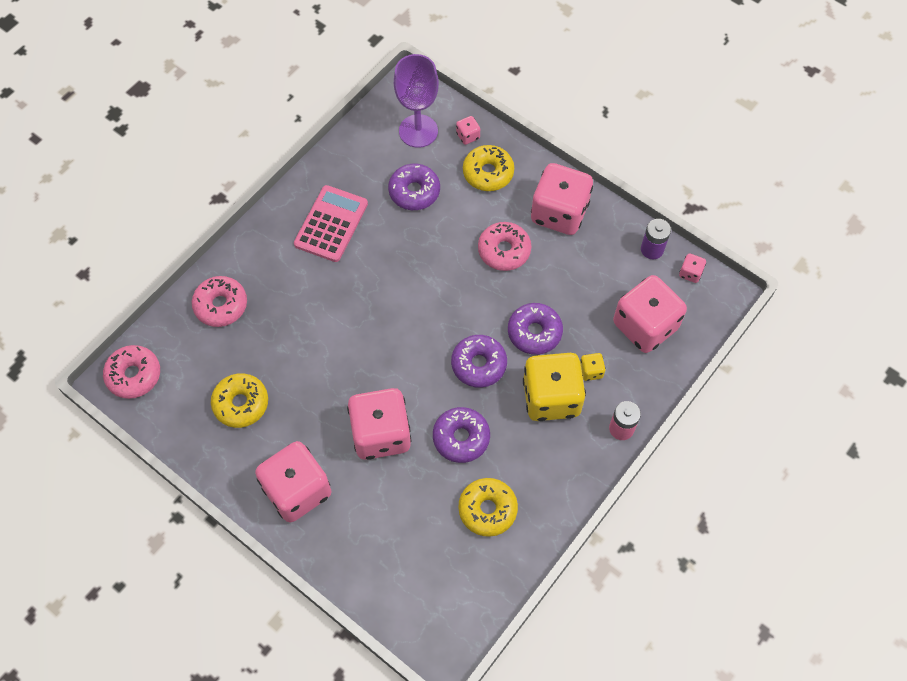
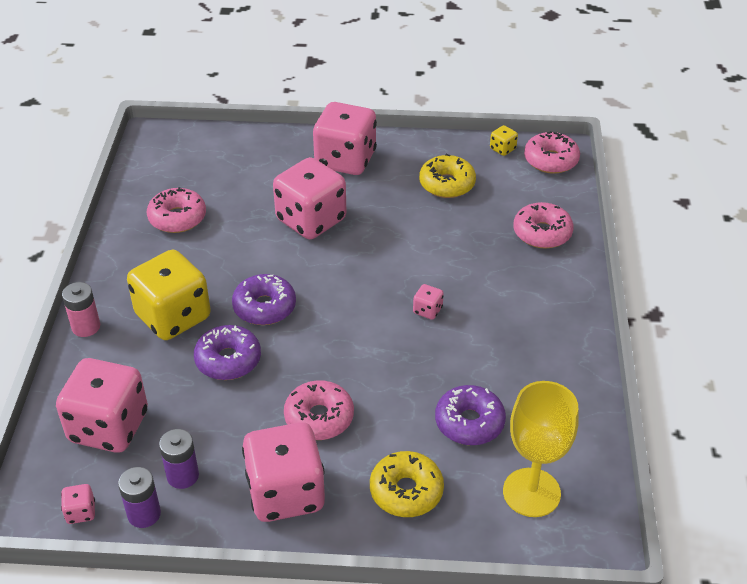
camera: 145 degrees right, 20 degrees down
(331, 224) = (520, 345): pink calculator -> none
(418, 131) = (531, 492): purple goblet -> yellow goblet
(461, 438) = (238, 250): purple donut -> none
(468, 136) = (469, 522): pink dice -> pink dice (427, 310)
(487, 509) = (177, 218): yellow donut -> pink donut
(591, 371) = (145, 357): yellow dice -> yellow dice (502, 149)
(615, 261) = (182, 476): none -> purple battery

